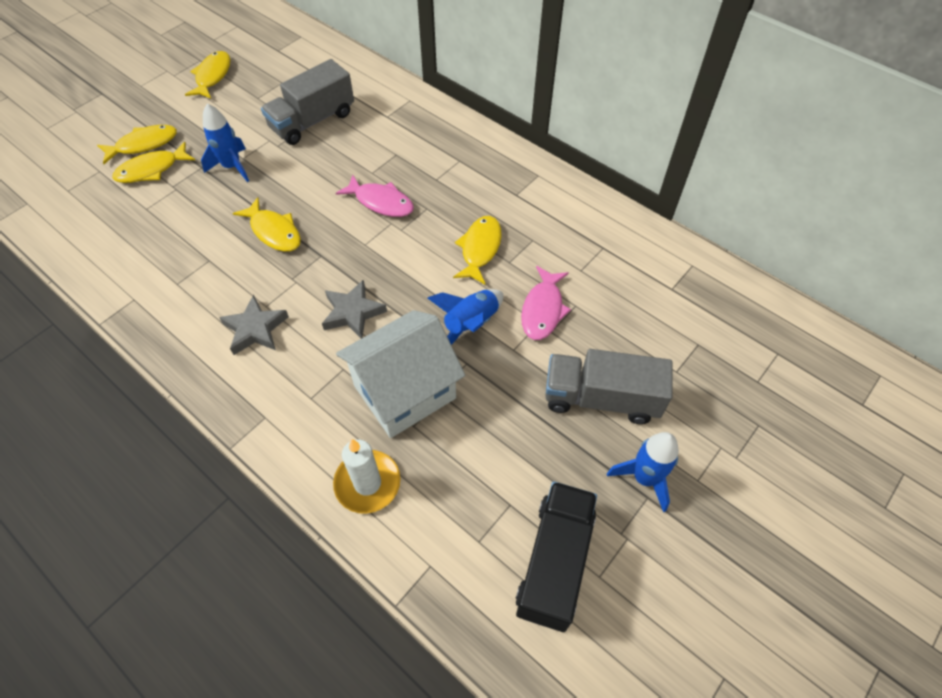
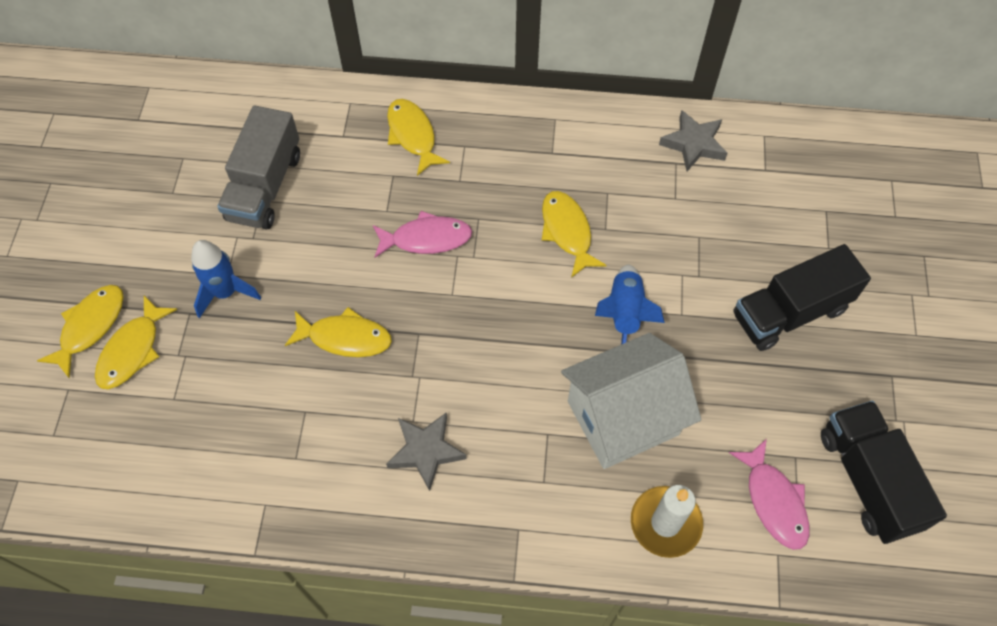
camera: 35 degrees left, 5 degrees up
(212, 76) = (89, 195): yellow fish -> yellow fish (412, 135)
(353, 312) = (505, 372): grey star -> grey star (693, 144)
(405, 391) = (623, 417): white house -> white house turned 45 degrees clockwise
(543, 310) = (675, 259): pink fish -> pink fish (774, 501)
(601, 398) = (790, 312): grey truck -> black truck
(644, 478) = (877, 361): blue rocket -> none

